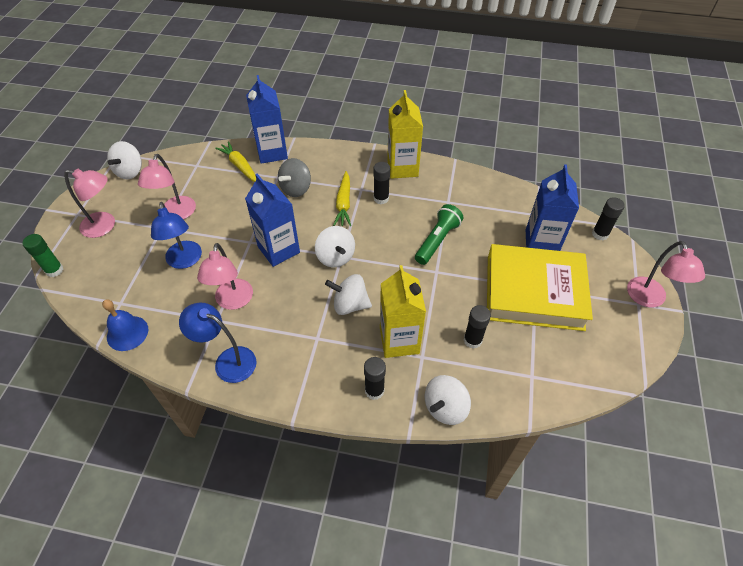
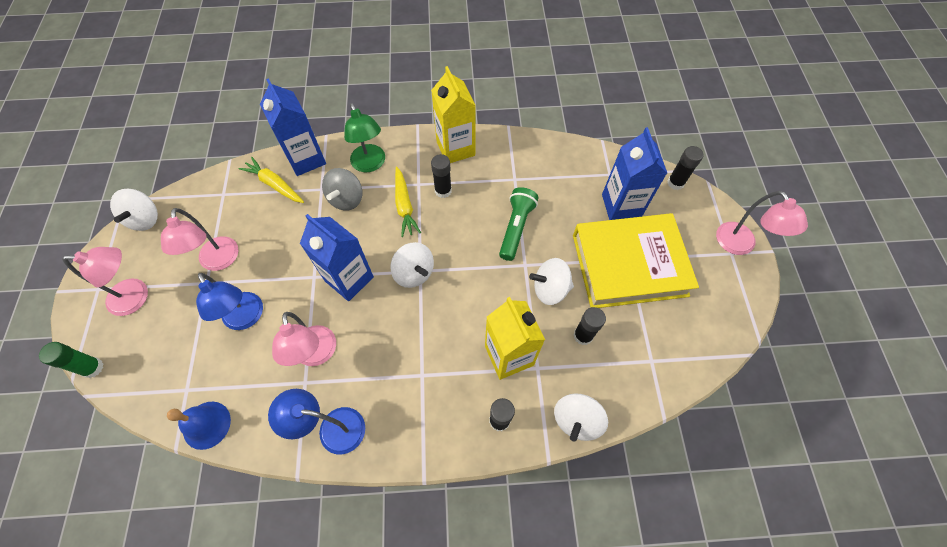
camera: 15 degrees left, 10 degrees up
(324, 166) = (370, 164): none -> green lamp
(350, 304) = (445, 326): white spinning top -> white spinning top (550, 289)

